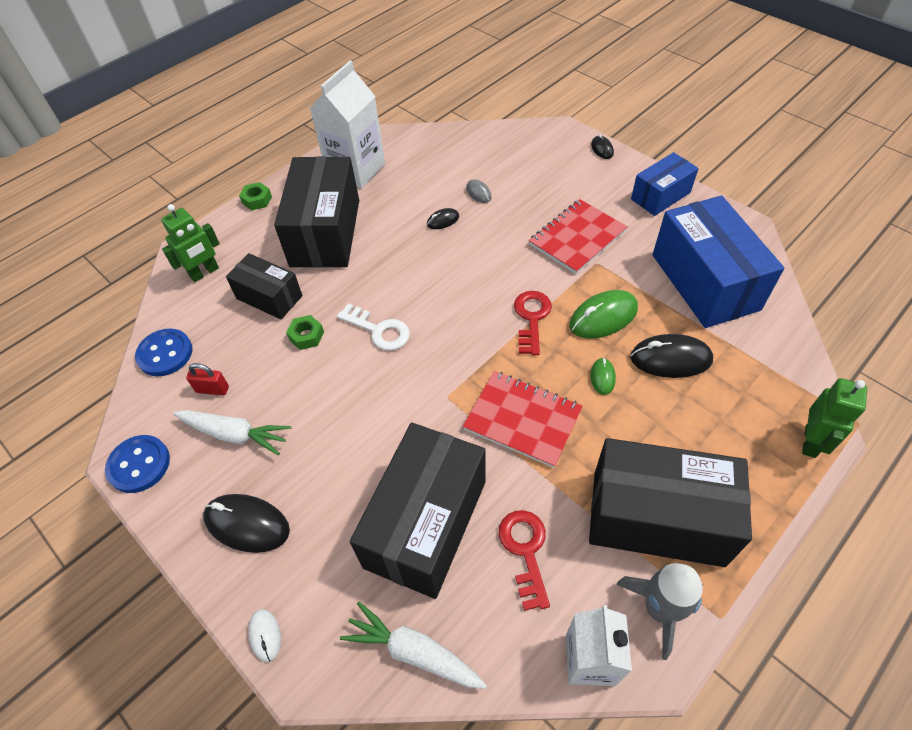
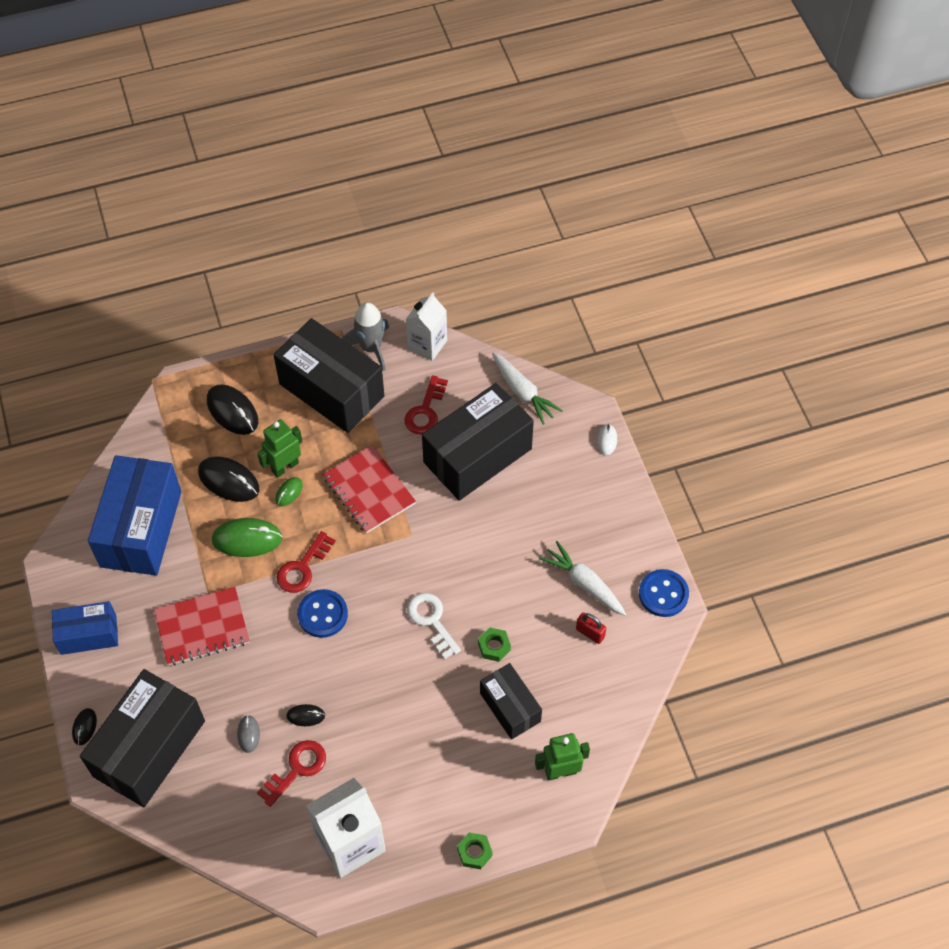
camera: 155 degrees left, 5 degrees up
(165, 354) = (621, 690): blue button -> blue button (322, 614)
(247, 524) = (596, 511): black mouse -> black mouse (232, 411)
(325, 232) = (425, 763): black box -> black box (149, 748)
(425, 190) = (297, 769): none -> red key
(810, 442) = (195, 384): green robot -> green robot (285, 467)

